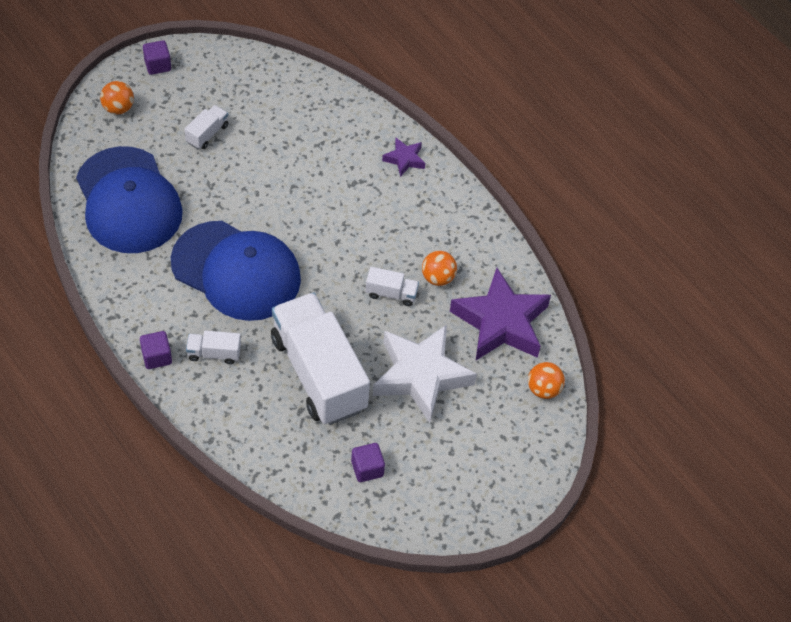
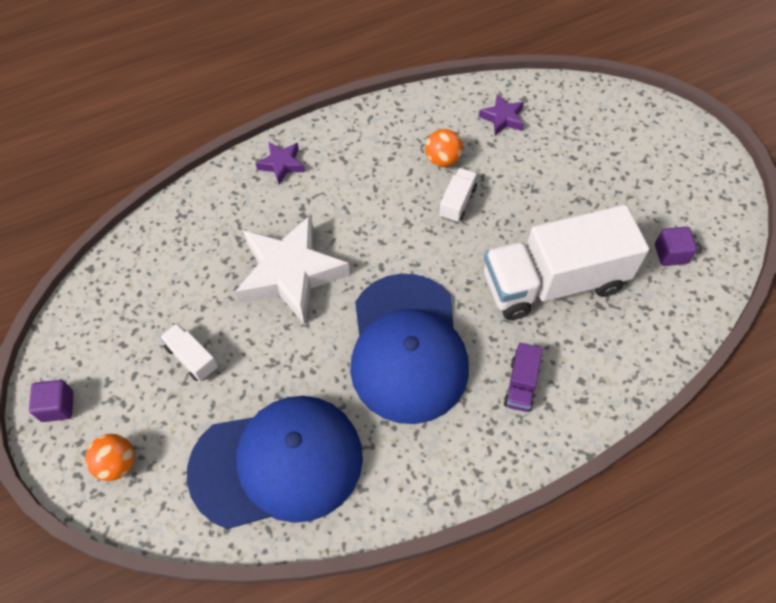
camera: 75 degrees left, 5 degrees up
(156, 357) = (521, 449): purple cube -> none
(214, 353) = (520, 384): white truck -> purple truck
(236, 271) = (407, 348): blue cap -> blue cap turned 135 degrees clockwise
(421, 376) = (561, 192): white star -> white star (290, 274)
(500, 322) = (502, 118): purple star -> purple star, size x0.46
(543, 389) = (581, 99): orange ball -> none

